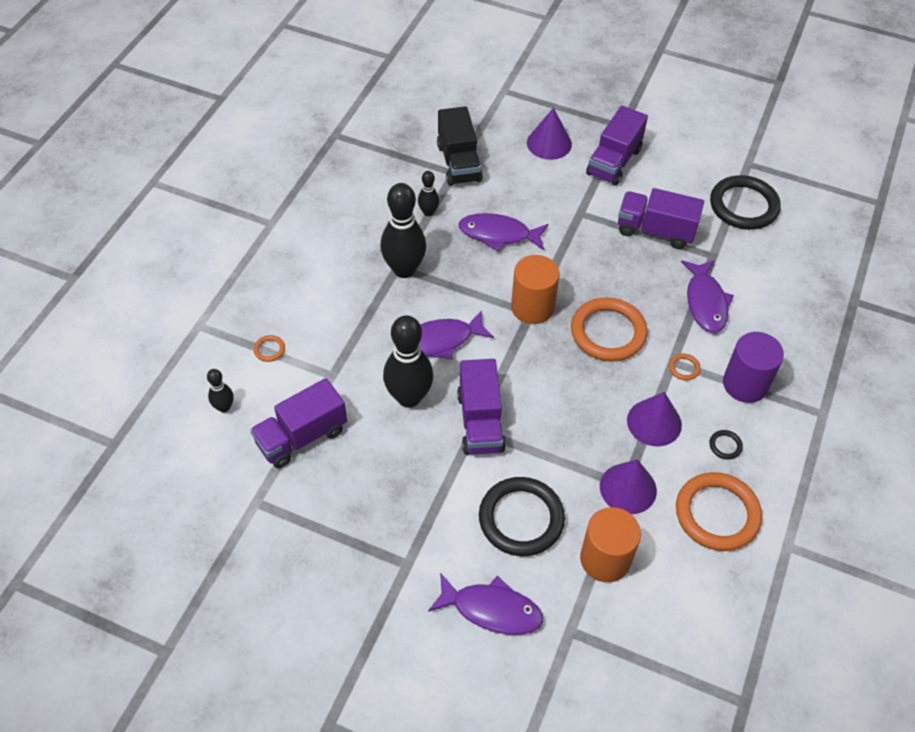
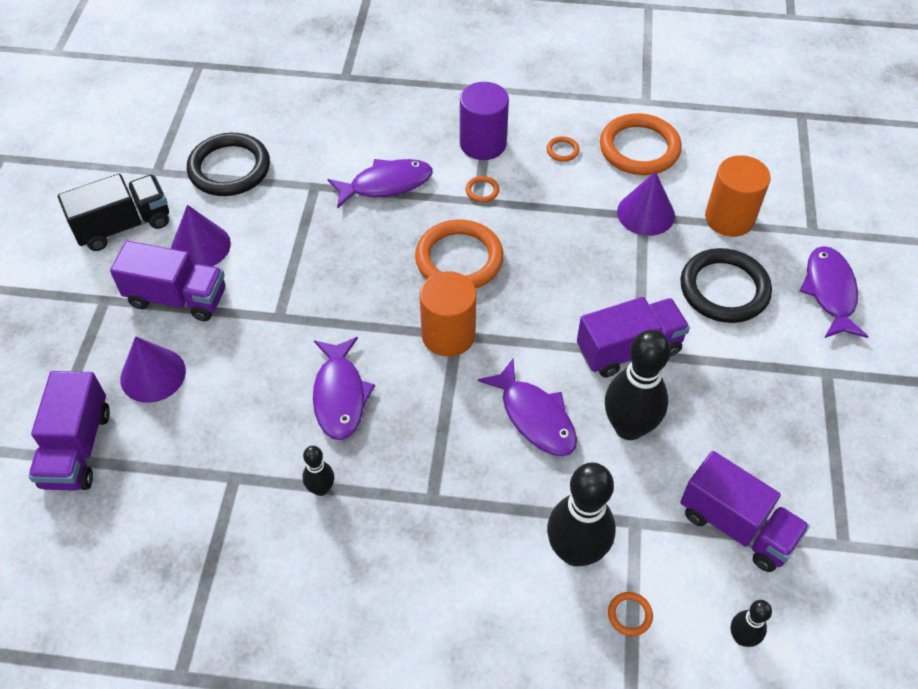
camera: 105 degrees left, 0 degrees up
(404, 269) = (434, 489): black bowling pin -> black bowling pin (575, 551)
(459, 163) = (213, 476): black truck -> black truck (123, 226)
(654, 422) = (560, 205): purple cone -> purple cone (200, 246)
(655, 230) = (290, 240): purple truck -> purple truck (77, 448)
(725, 446) = (562, 150): black ring -> orange ring

